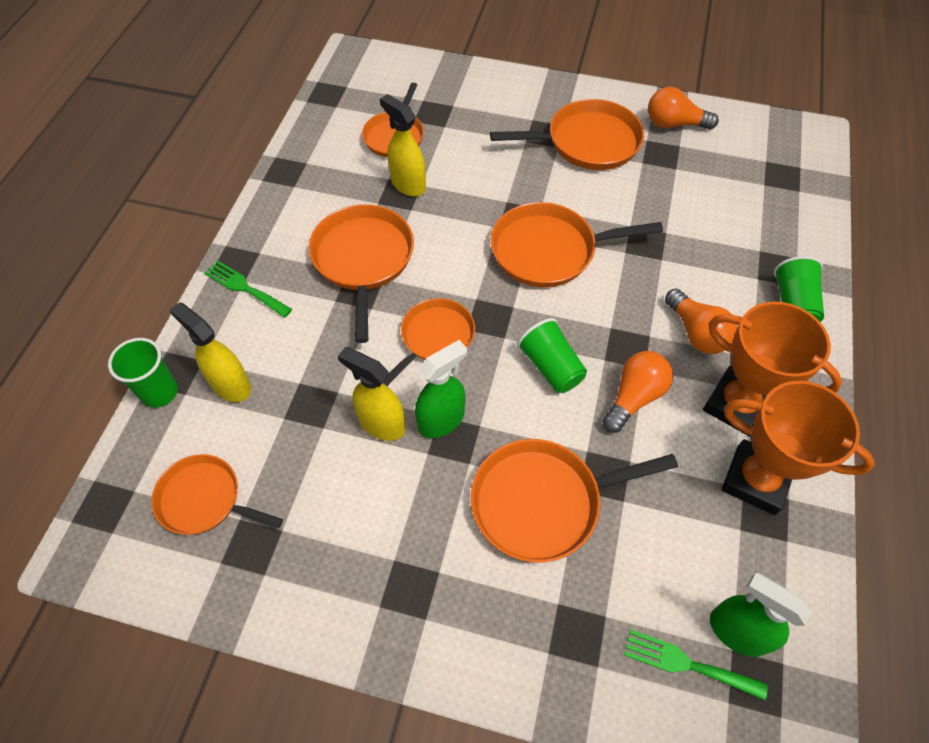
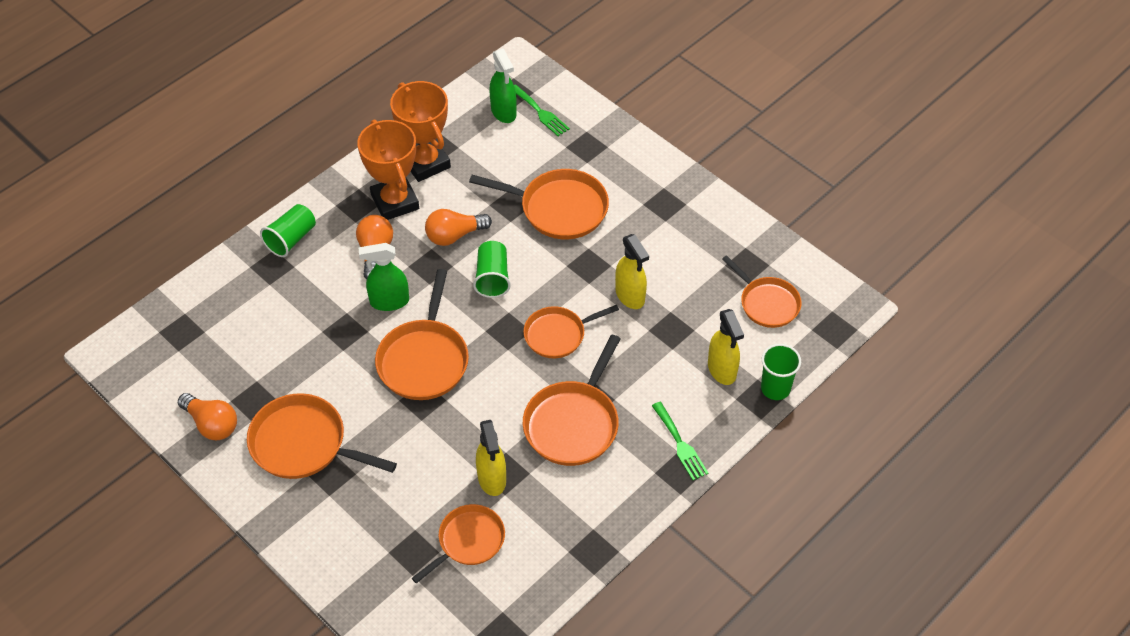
camera: 150 degrees left, 5 degrees down
(441, 420) = (589, 279): green spray bottle -> green spray bottle (389, 301)
(548, 251) = (424, 360): orange pan -> orange pan turned 75 degrees clockwise

